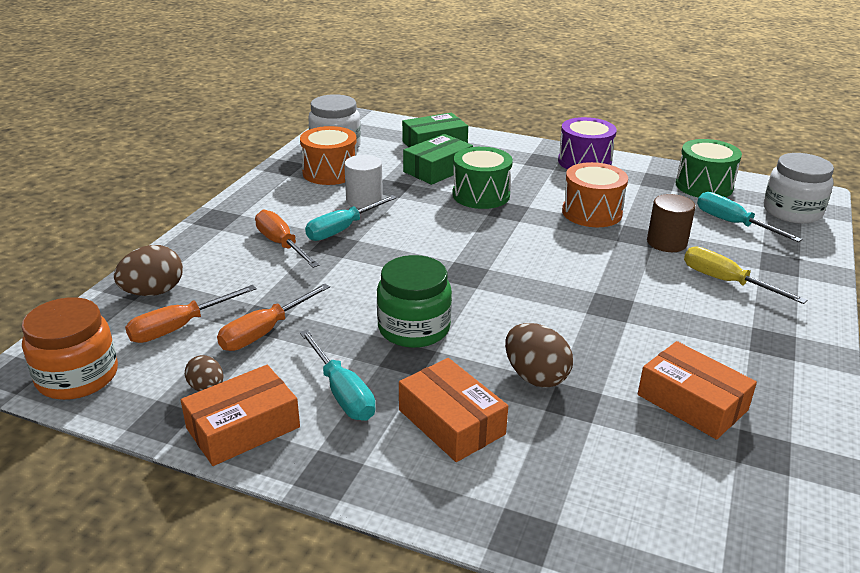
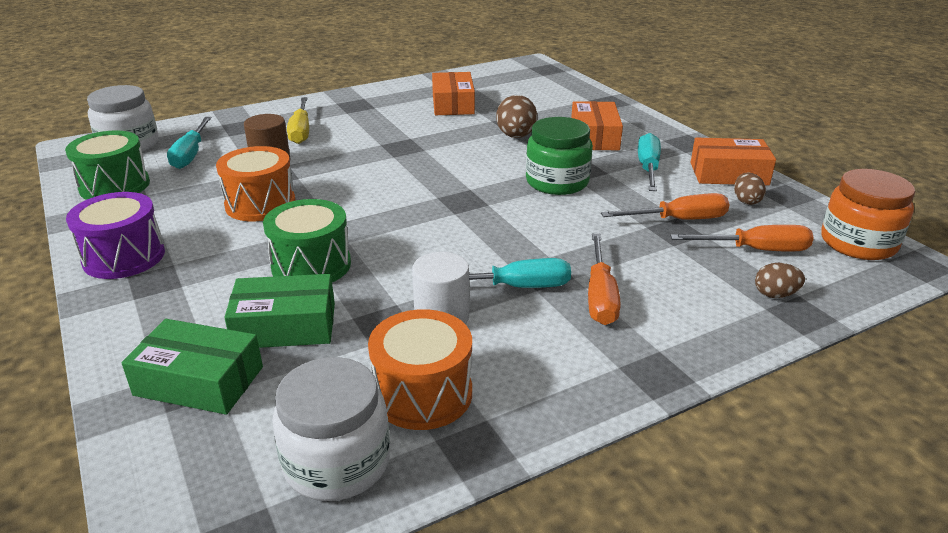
camera: 140 degrees left, 0 degrees up
(153, 292) = (775, 294): brown egg -> brown egg, size x0.60

